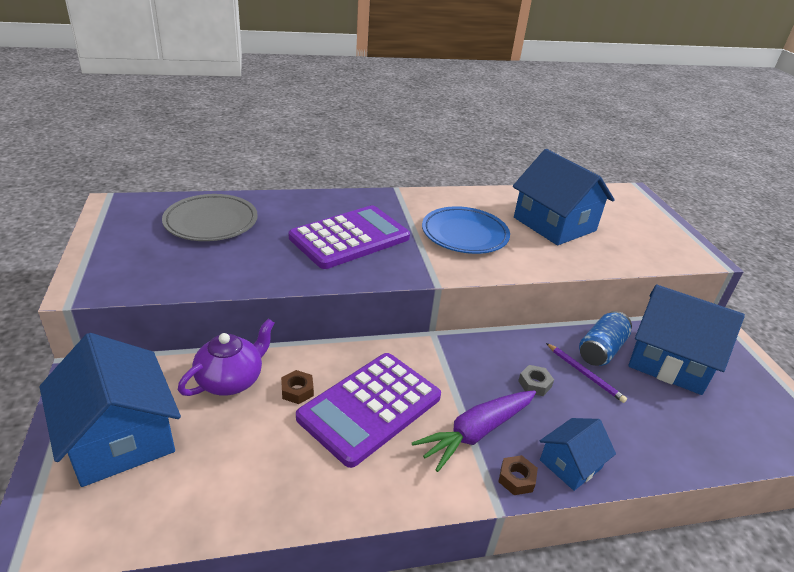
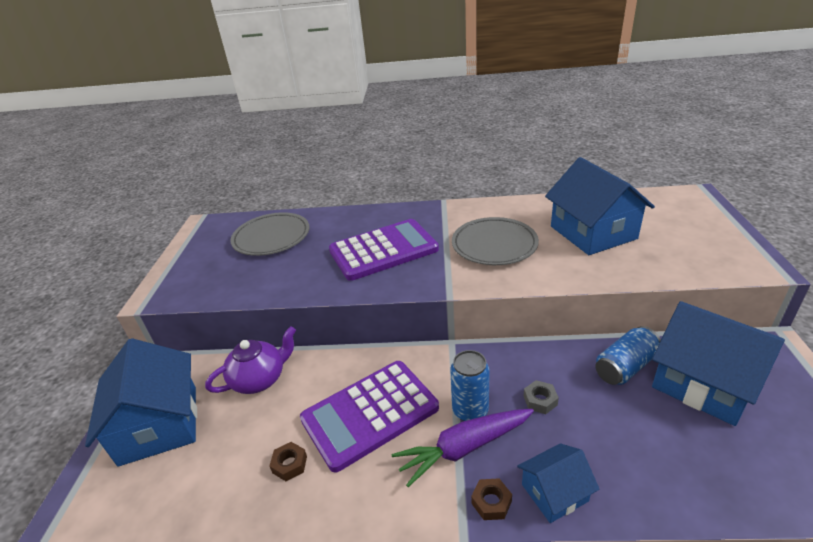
camera: 20 degrees right, 0 degrees up
(297, 391) = (311, 392): brown nut -> brown nut (289, 464)
(464, 234) = (494, 245): blue plate -> grey plate
(471, 398) = (470, 411): none -> blue can
(585, 374) = (599, 392): purple pencil -> none

